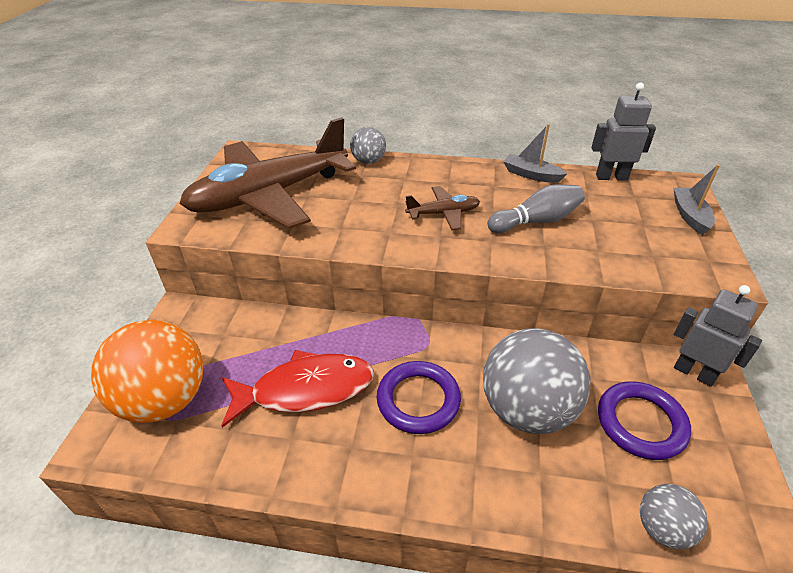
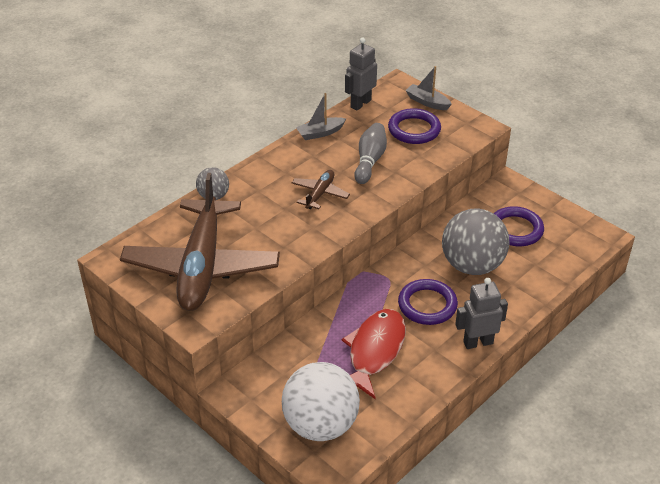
camera: 55 degrees left, 0 degrees up
(164, 400) = (320, 425): orange ball -> white ball
(631, 227) = (414, 130): none -> purple ring
(662, 528) = (571, 262): grey ball -> none
(694, 373) = (504, 189): grey robot -> grey robot (478, 342)

